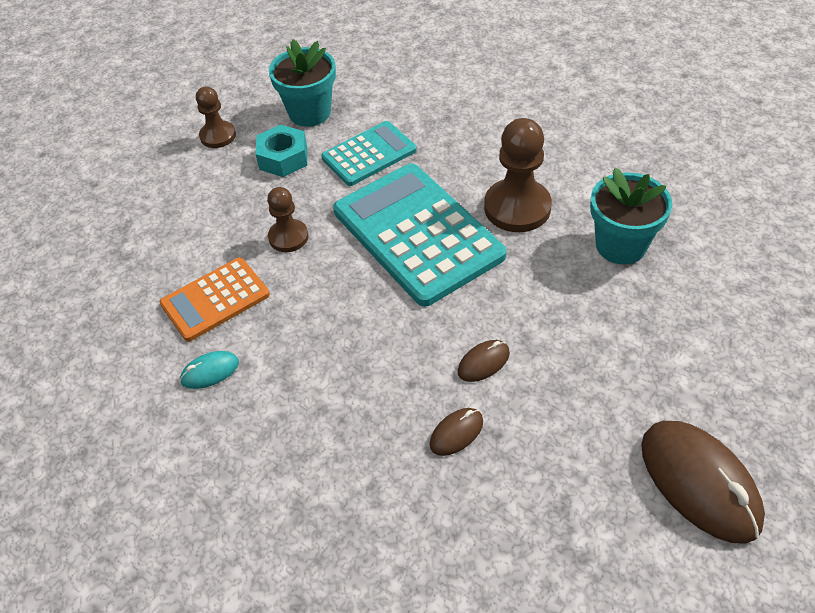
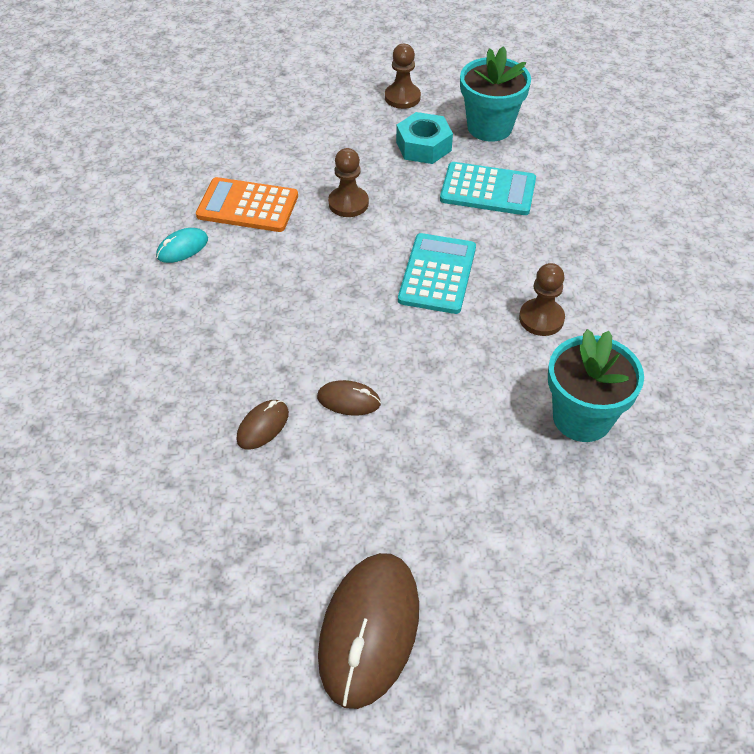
camera: 45 degrees right, 0 degrees up
(210, 372) = (182, 248): turquoise mouse -> turquoise mouse turned 60 degrees counterclockwise
(417, 234) = (437, 274): turquoise calculator -> turquoise calculator, size x0.56
(456, 433) = (263, 426): brown mouse -> brown mouse turned 60 degrees counterclockwise
(517, 208) = (541, 319): brown pawn -> brown pawn, size x0.59

